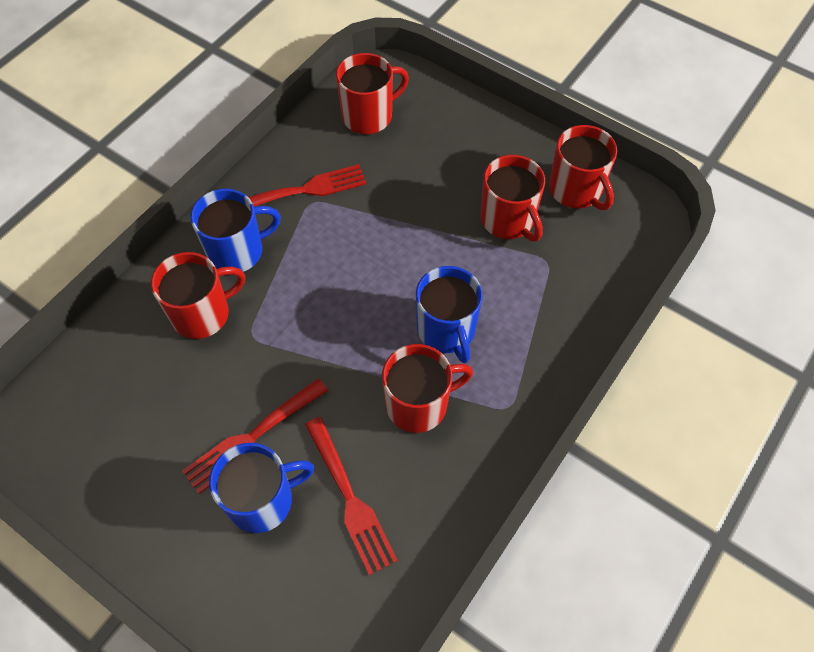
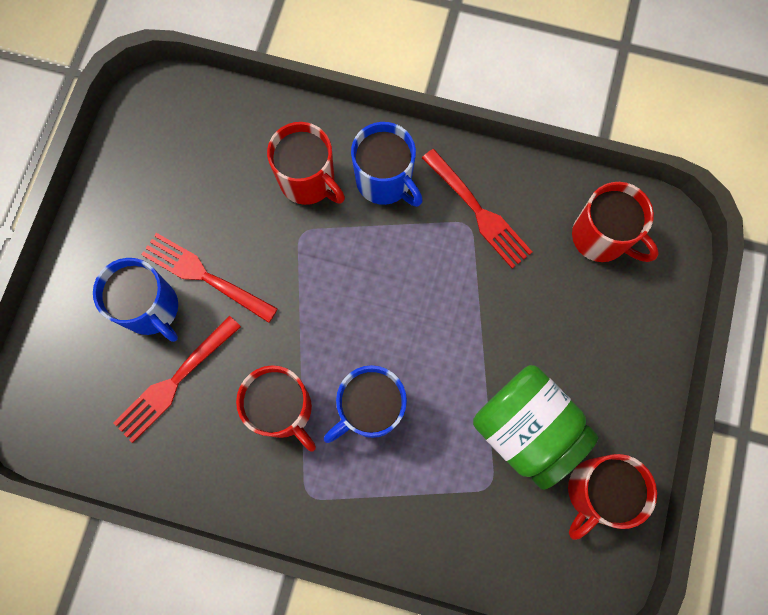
camera: 70 degrees right, 15 degrees up
(508, 220) = (525, 429): red mug -> green jar

